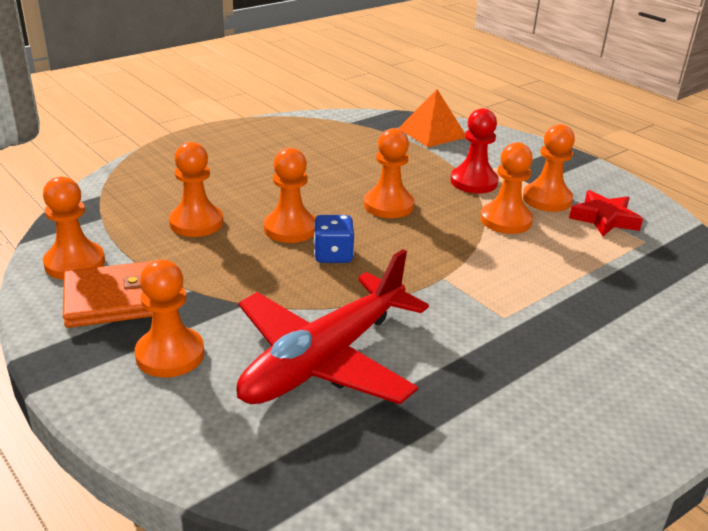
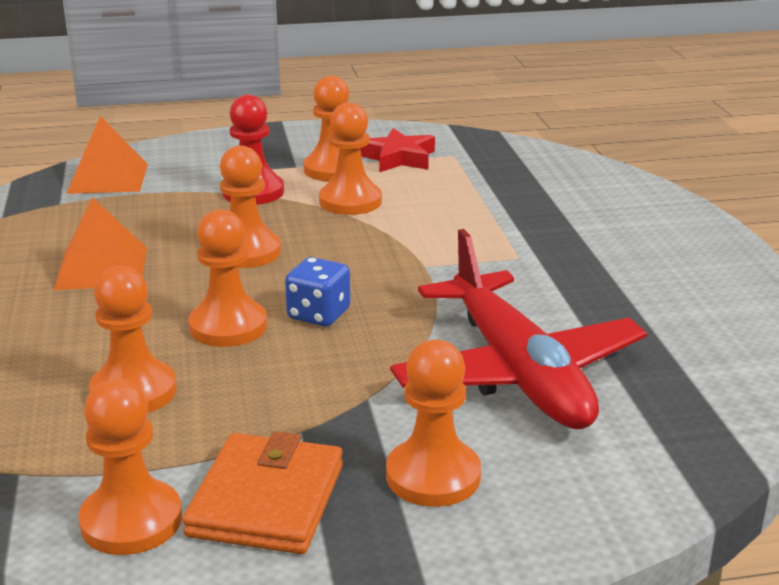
camera: 60 degrees left, 5 degrees down
(321, 168) = (101, 268): none -> orange pyramid

